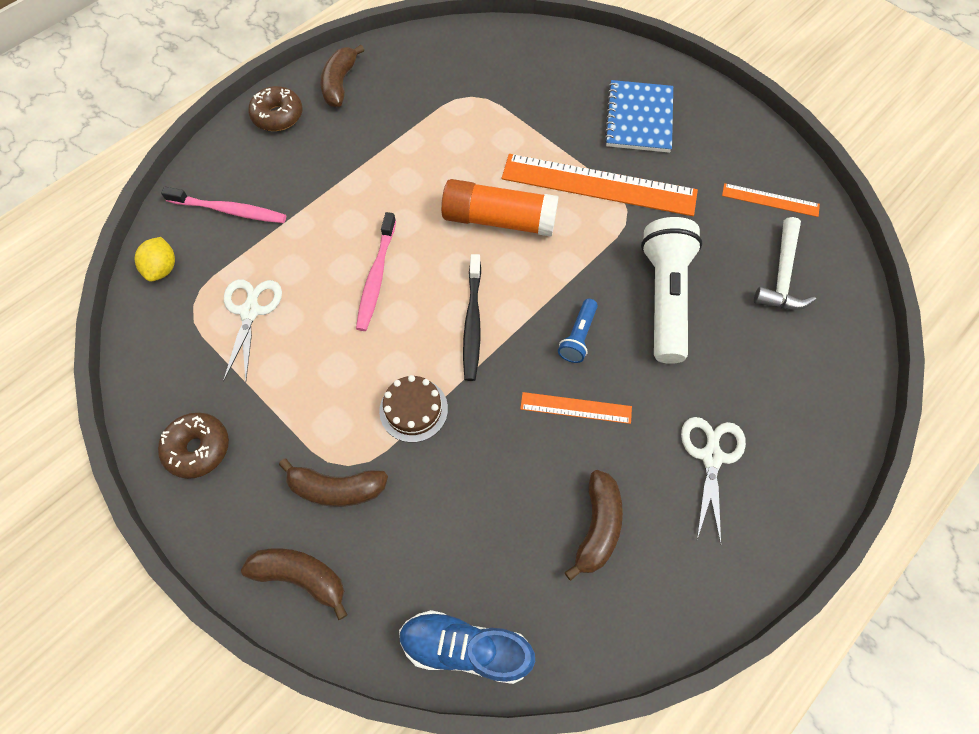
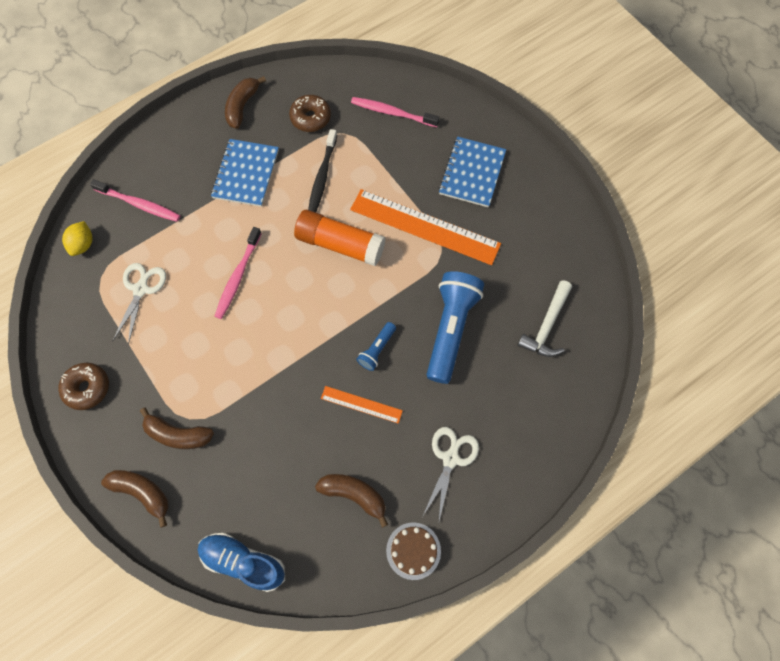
camera: 10 degrees right, 5 degrees up
(278, 116) = (189, 128): brown donut -> brown donut (310, 118)
(361, 157) = (246, 174): none -> blue notebook
(413, 409) = (244, 385): brown cake -> brown cake (413, 550)
(472, 322) = (301, 325): black toothbrush -> black toothbrush (322, 176)
(525, 67) = (392, 113): none -> pink toothbrush
(597, 527) = (354, 495): brown banana -> brown banana turned 90 degrees counterclockwise
(664, 298) = (450, 329): white flashlight -> blue flashlight
(770, 200) = (556, 261): orange ruler -> none

